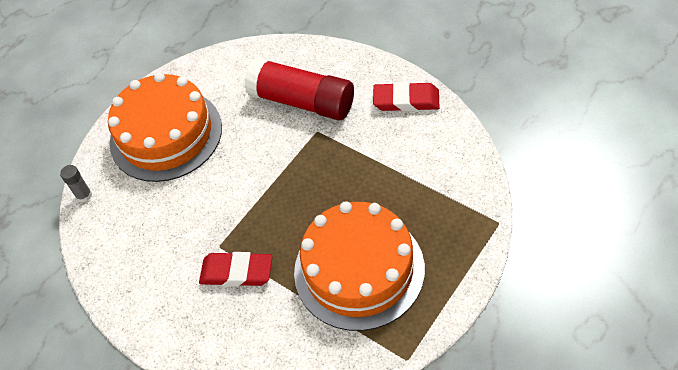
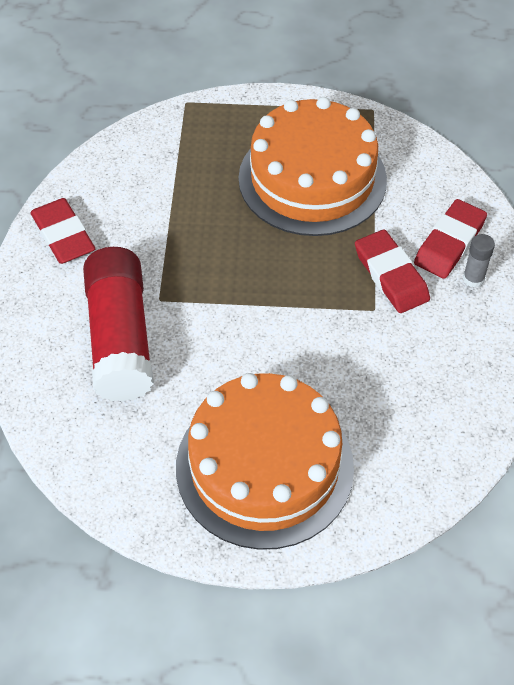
camera: 130 degrees left, 0 degrees up
(84, 195) = (418, 503): grey glue stick -> grey glue stick (473, 279)
(234, 329) = (449, 243): none -> red eraser

